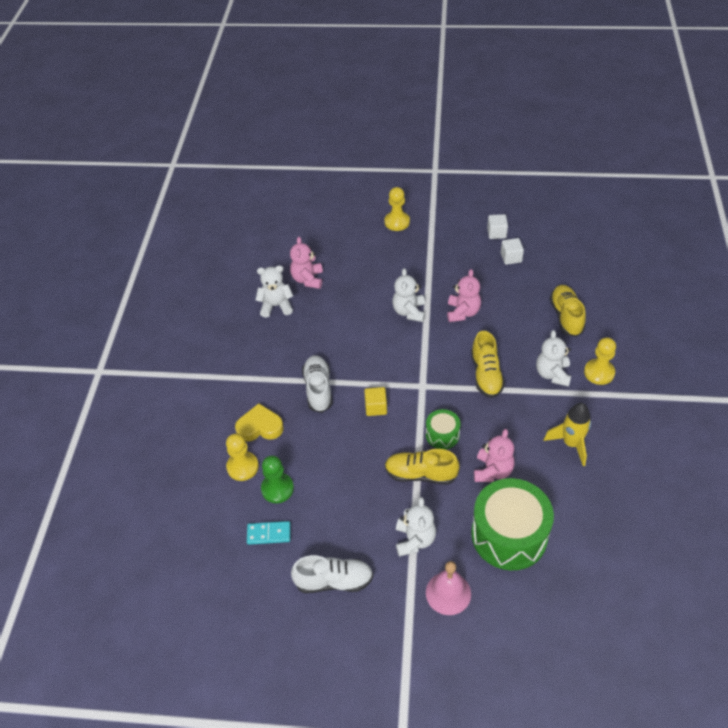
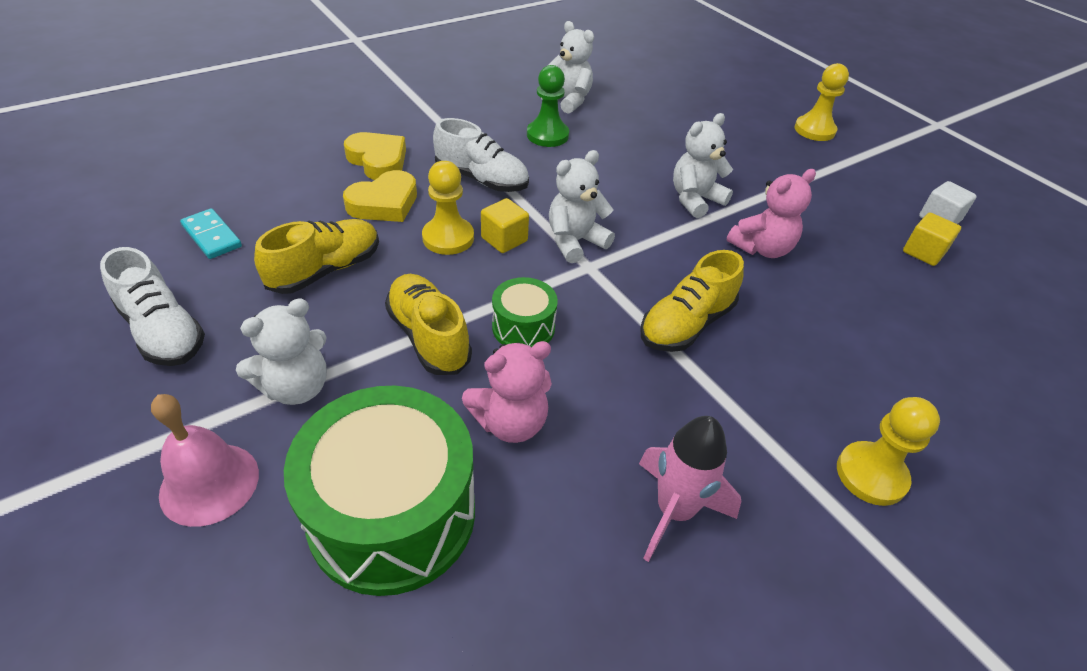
camera: 45 degrees right, 5 degrees down
(242, 467) = (305, 173): yellow pawn -> yellow pawn (448, 238)
(277, 489) = (292, 213): green pawn -> green pawn (547, 135)
(303, 443) = (384, 203): none -> yellow heart
(308, 279) = (634, 105): pink teddy bear -> none
(318, 389) = (481, 179): white shoe -> white shoe turned 75 degrees clockwise
(511, 258) = (923, 252): white cube -> yellow cube
(552, 374) = (786, 407): white teddy bear -> white teddy bear (575, 241)
(566, 316) = (917, 368): yellow shoe -> yellow shoe (325, 270)
(571, 443) = (674, 511): yellow rocket -> pink rocket

